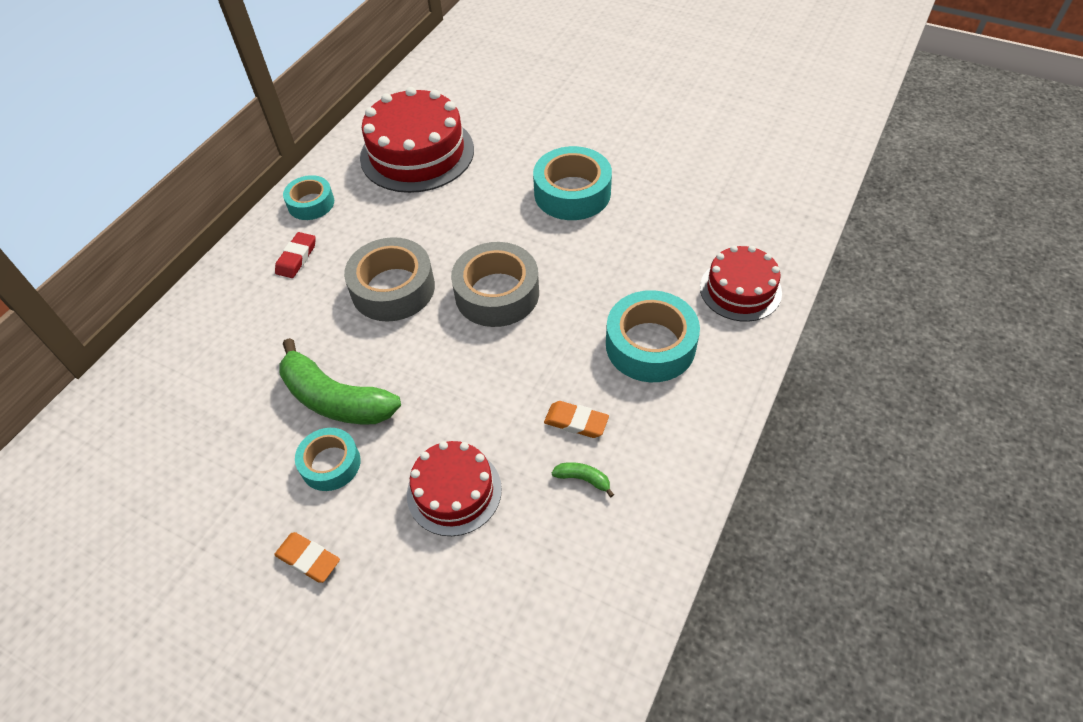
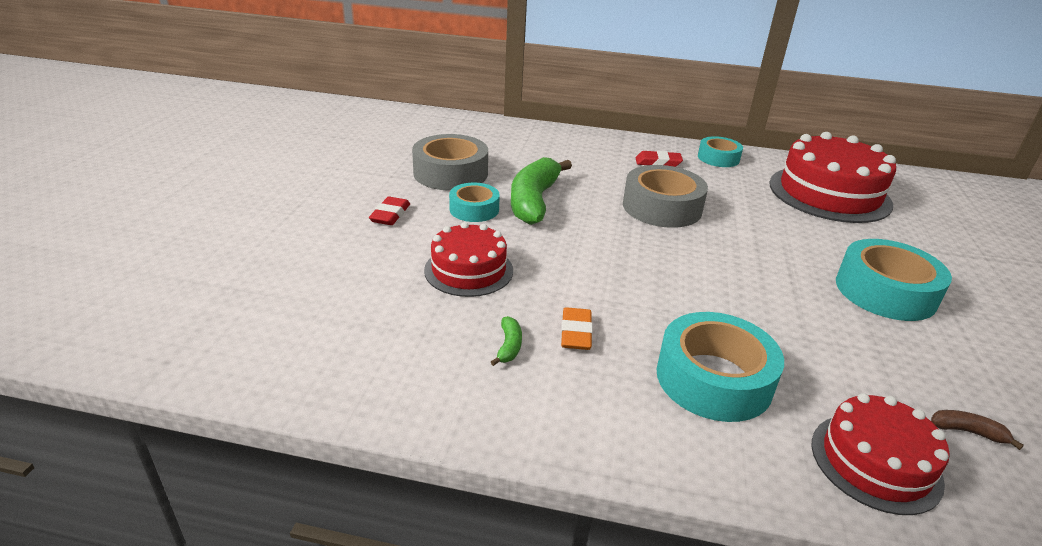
camera: 70 degrees right, 20 degrees down
(308, 559) = (390, 215): orange eraser -> red eraser
(497, 293) = (701, 261): grey tape -> grey tape (450, 173)
(721, 230) = (967, 432): none -> brown banana

